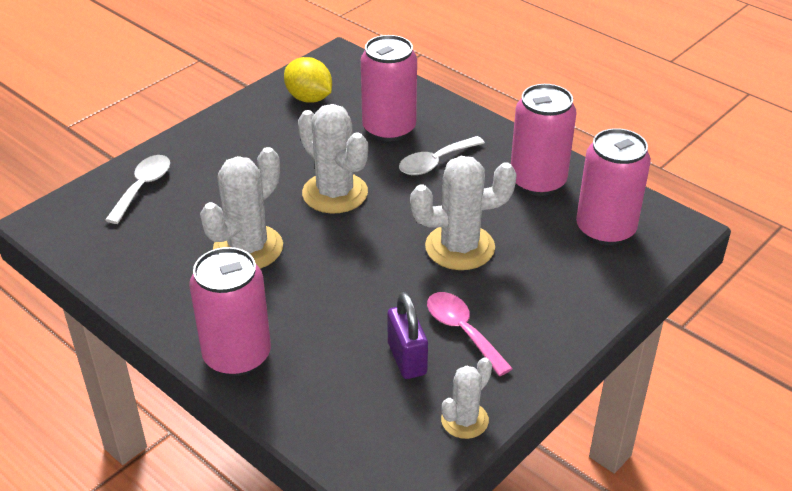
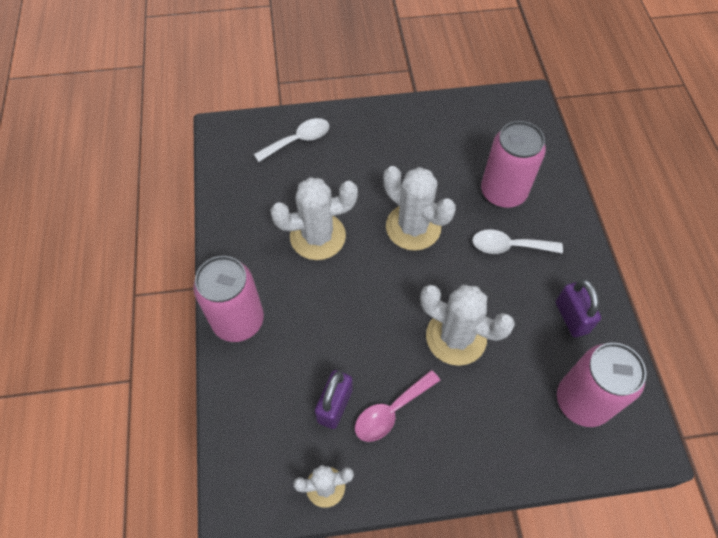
camera: 40 degrees right, 20 degrees up
(309, 98) = (470, 127): yellow lemon -> none
(335, 193) = (413, 227): white cactus -> white cactus turned 45 degrees counterclockwise
(462, 331) = (391, 411): pink spoon -> pink spoon turned 135 degrees counterclockwise
(537, 181) = (571, 317): pink can -> purple padlock

